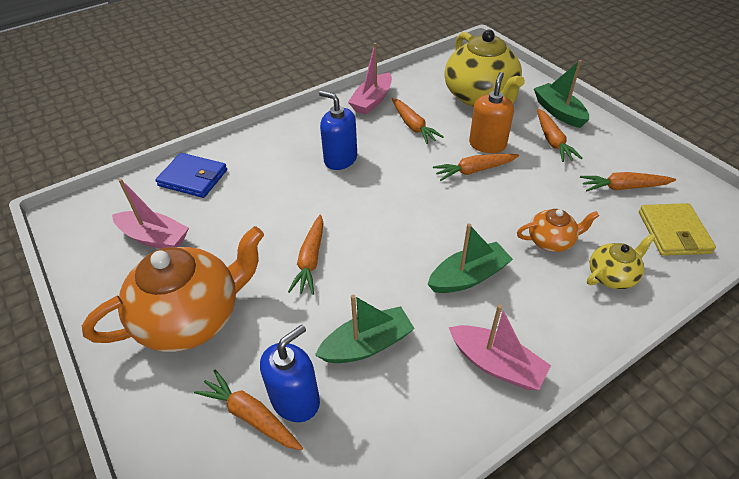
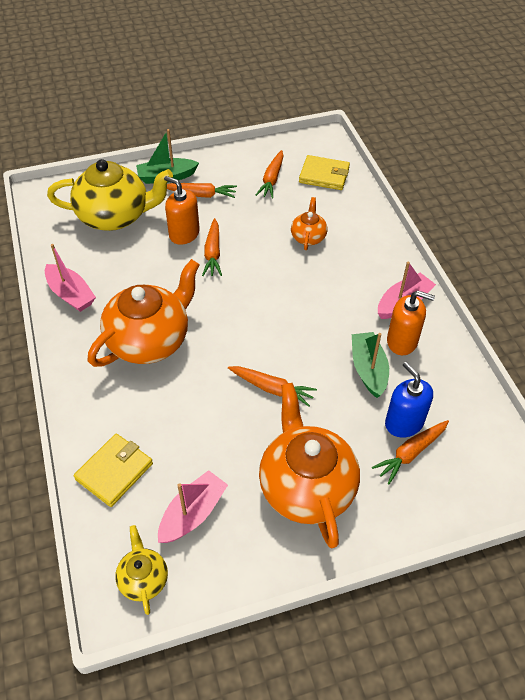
camera: 75 degrees left, 5 degrees up
(193, 178) = (114, 471): blue wallet -> yellow wallet
(340, 159) = (150, 340): blue soap dispenser -> orange teapot
(413, 126) = (130, 274): orange carrot -> none
(427, 374) = (402, 341): none -> orange soap dispenser
(468, 276) = (325, 293): green boat -> none
(612, 275) = (350, 220): yellow teapot -> yellow teapot (143, 578)

